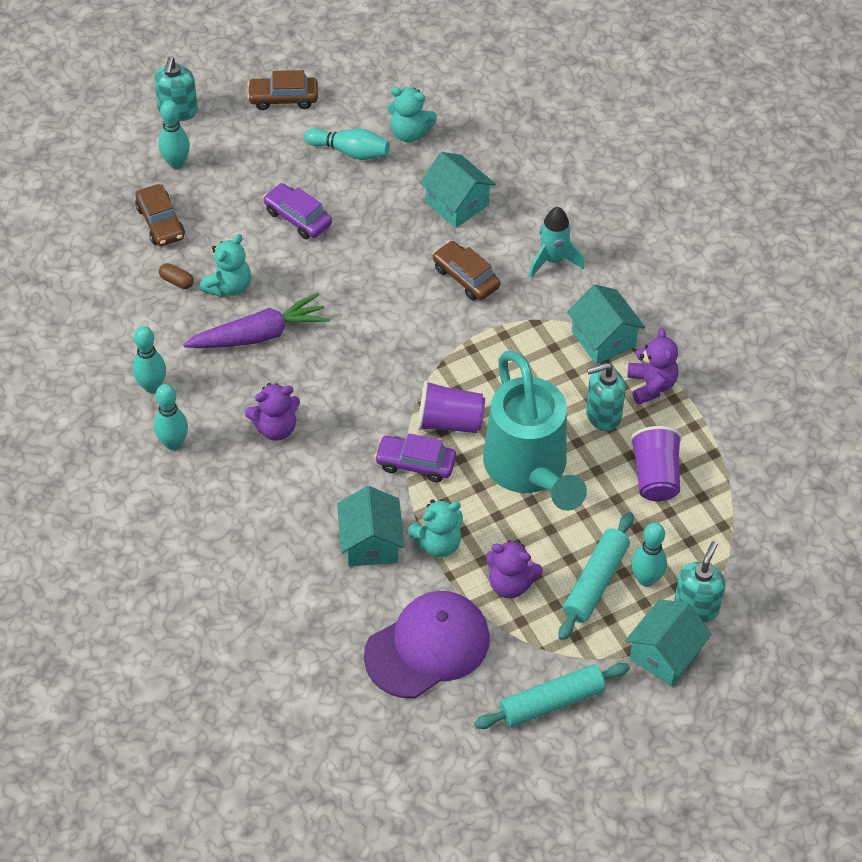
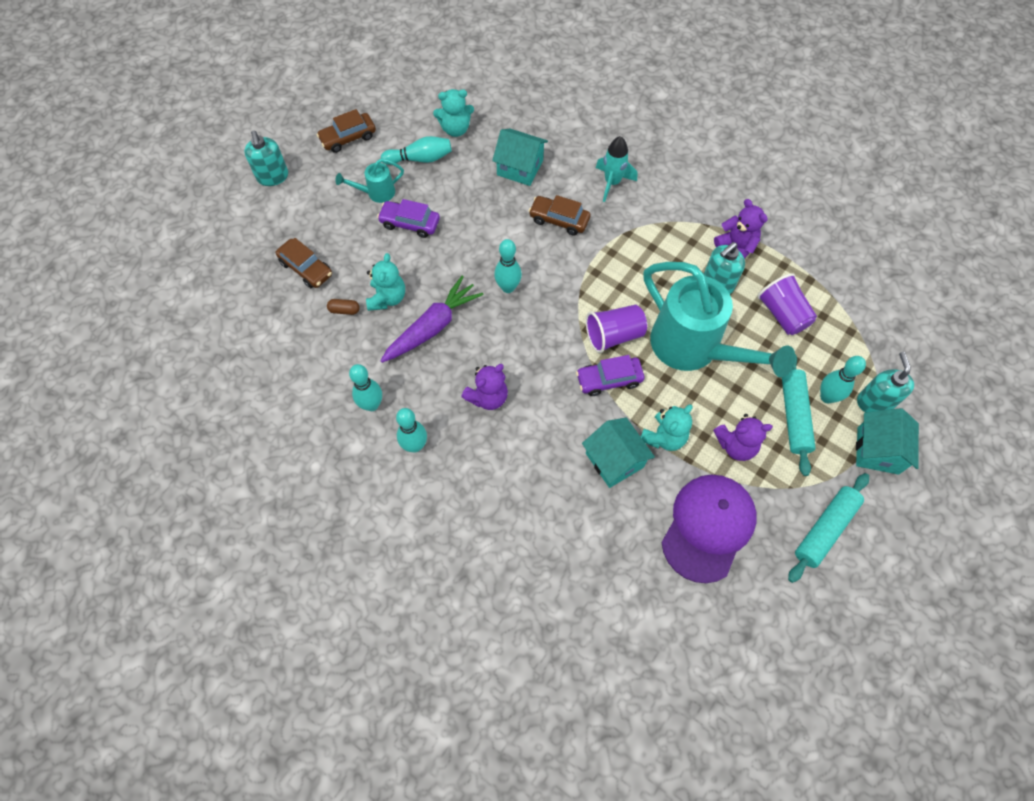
camera: 25 degrees left, 10 degrees up
(176, 163) = (293, 217): turquoise bowling pin -> turquoise bowling pin (508, 287)
(280, 171) = (376, 193): none -> turquoise watering can
(603, 339) = (682, 226): turquoise house -> none

